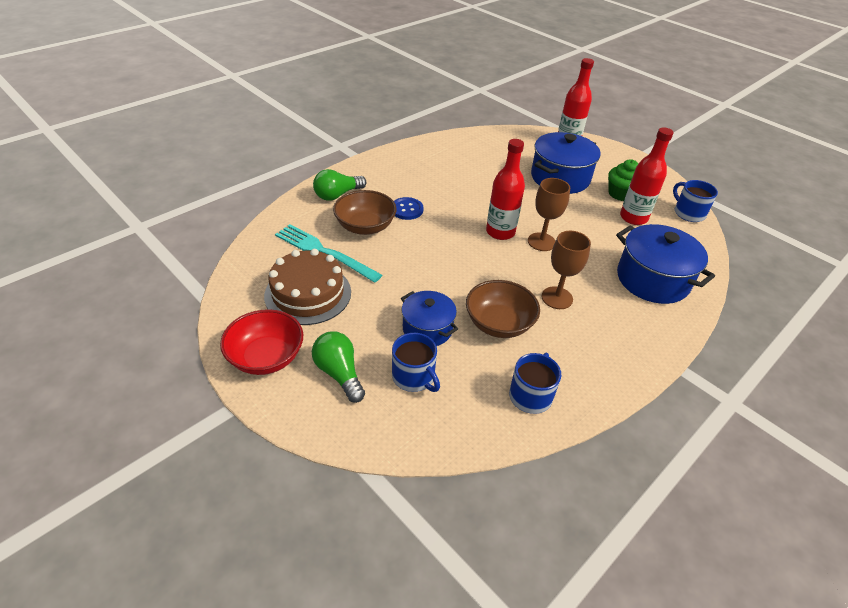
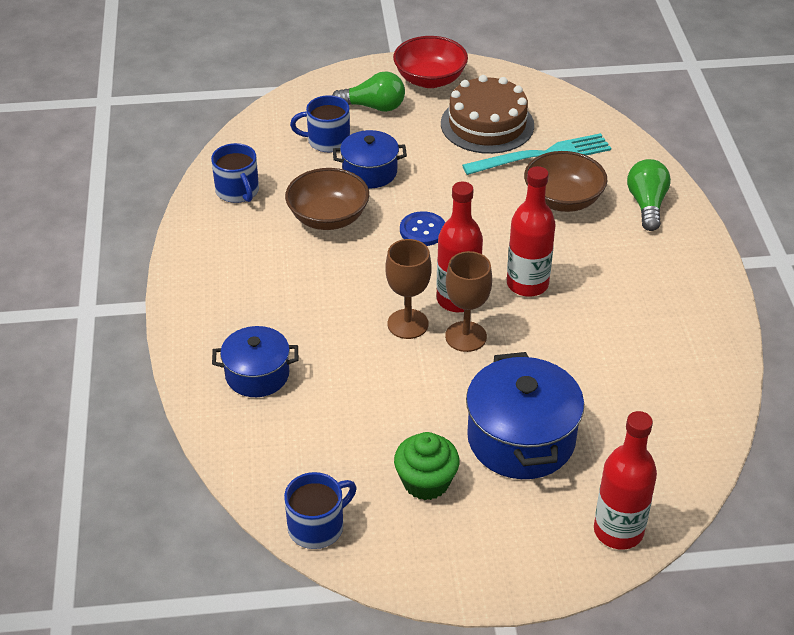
camera: 130 degrees right, 0 degrees up
(407, 209) = (569, 246): blue button -> blue button (422, 230)
(557, 298) = (316, 277): brown goblet -> brown goblet (466, 336)
(633, 218) = (366, 451): red bottle -> red bottle (527, 284)
(652, 280) = (257, 375): blue pot -> blue pot, size x0.62
(688, 213) = (317, 526): blue mug -> blue mug turned 45 degrees counterclockwise

